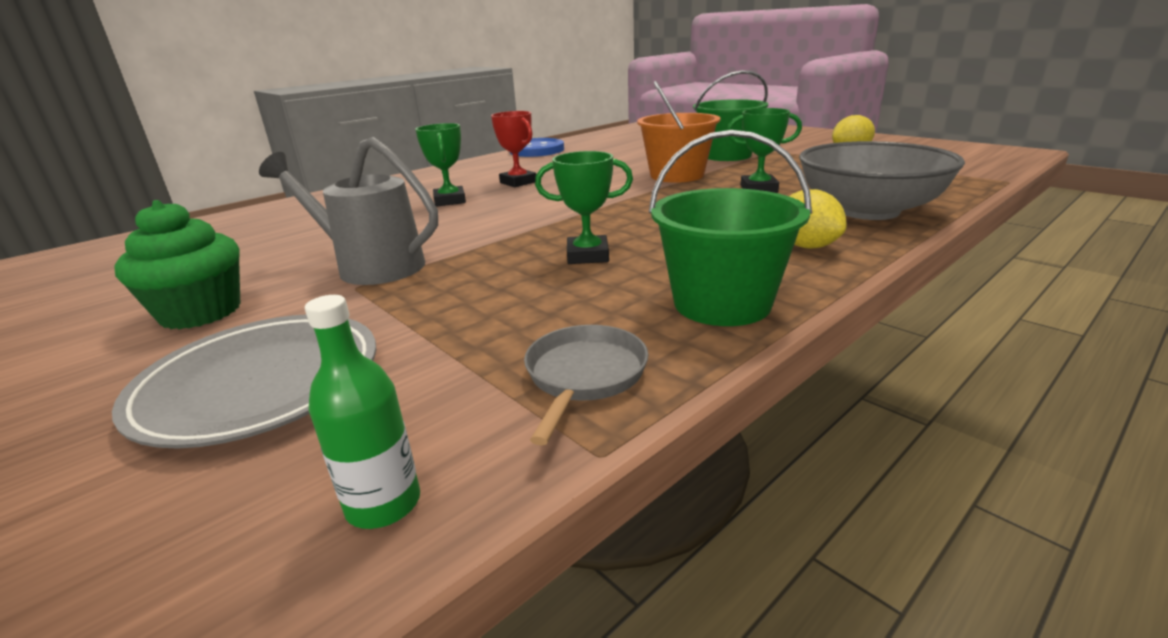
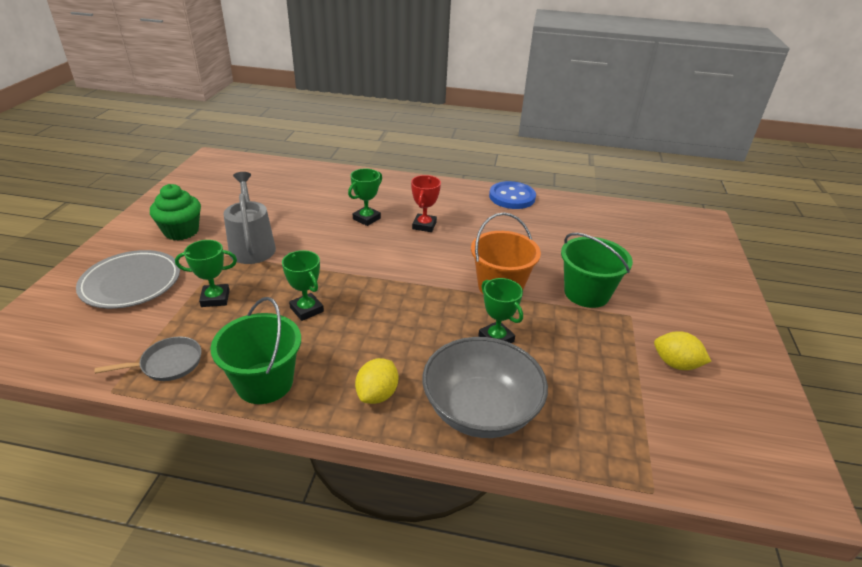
camera: 50 degrees right, 10 degrees up
(383, 504) = (69, 353): green bottle -> none
(458, 310) = (215, 298): none -> green trophy

